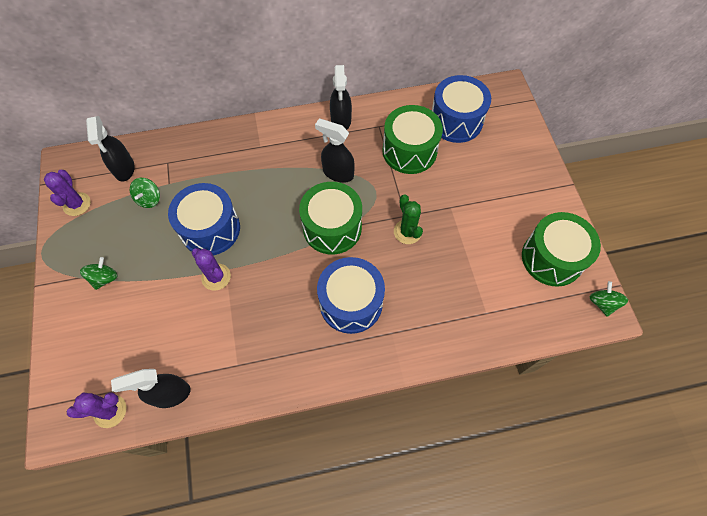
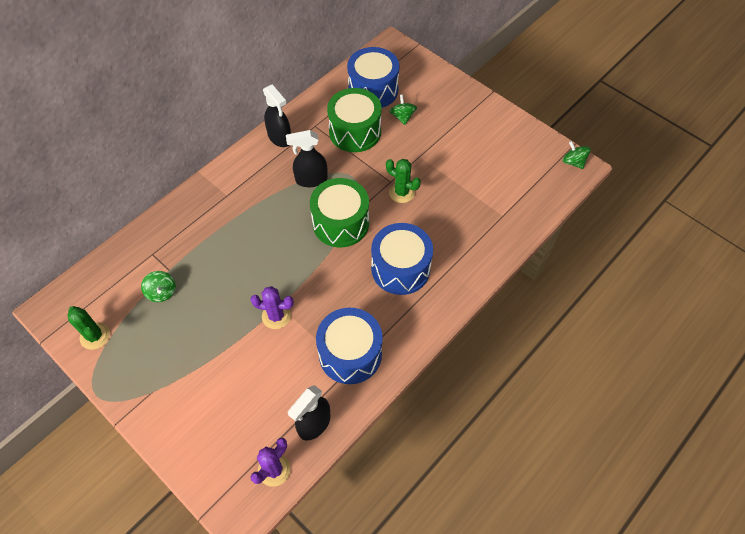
camera: 35 degrees left, 5 degrees down
(77, 204) = (95, 336): purple cactus -> green cactus
(104, 278) = (177, 377): green spinning top -> green spinning top (402, 117)
(124, 169) = (115, 282): black spray bottle -> none
(210, 229) = (239, 283): blue drum -> blue drum (350, 354)
(552, 258) = (518, 151): green drum -> none

